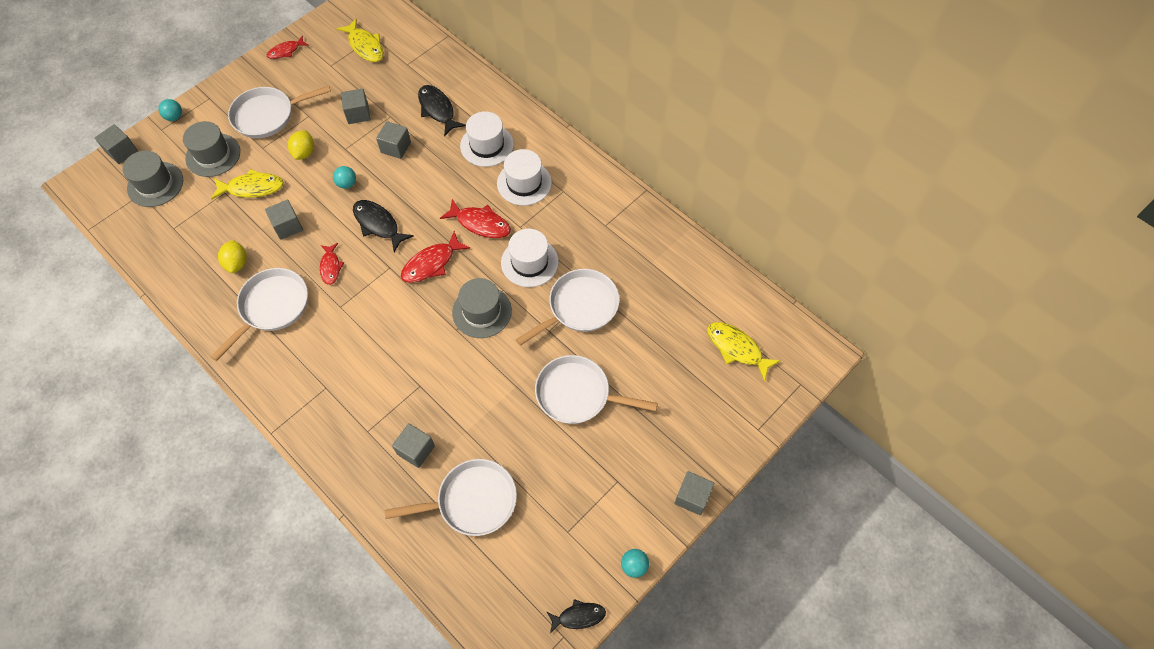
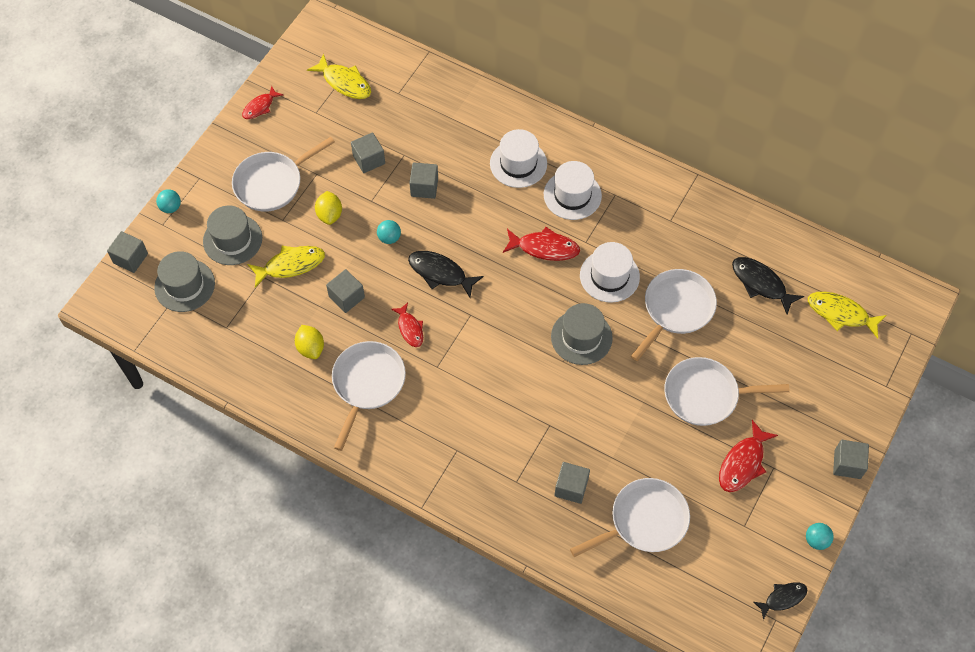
camera: 15 degrees left, 0 degrees up
(431, 263) = (511, 300): red fish -> red fish (743, 463)
(438, 110) = (451, 136): black fish -> black fish (761, 284)

